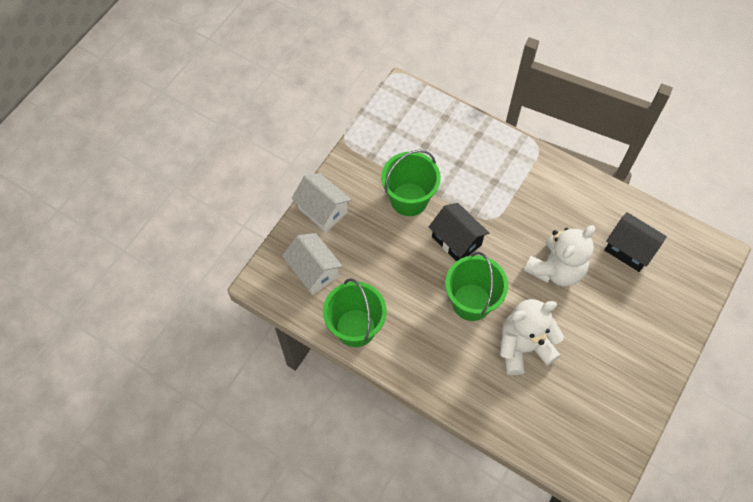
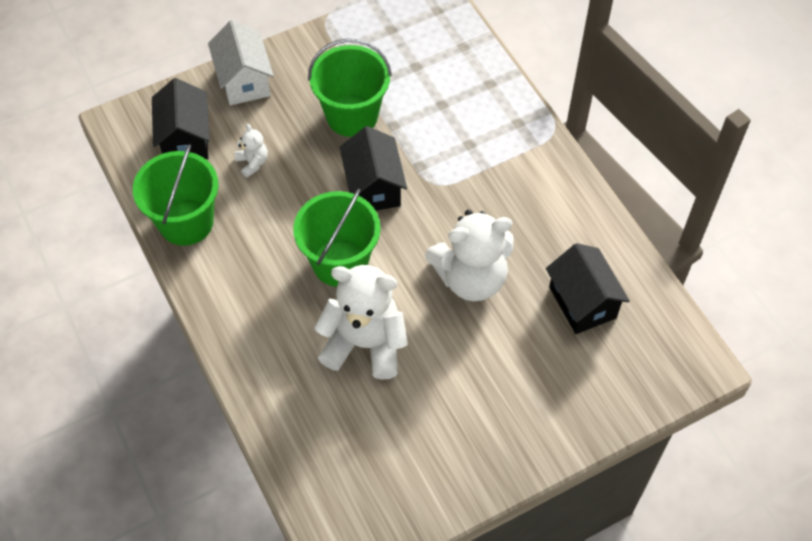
camera: 30 degrees right, 5 degrees down
(313, 271) = (185, 139): white house -> black house
(369, 264) = (252, 163): none -> white teddy bear

